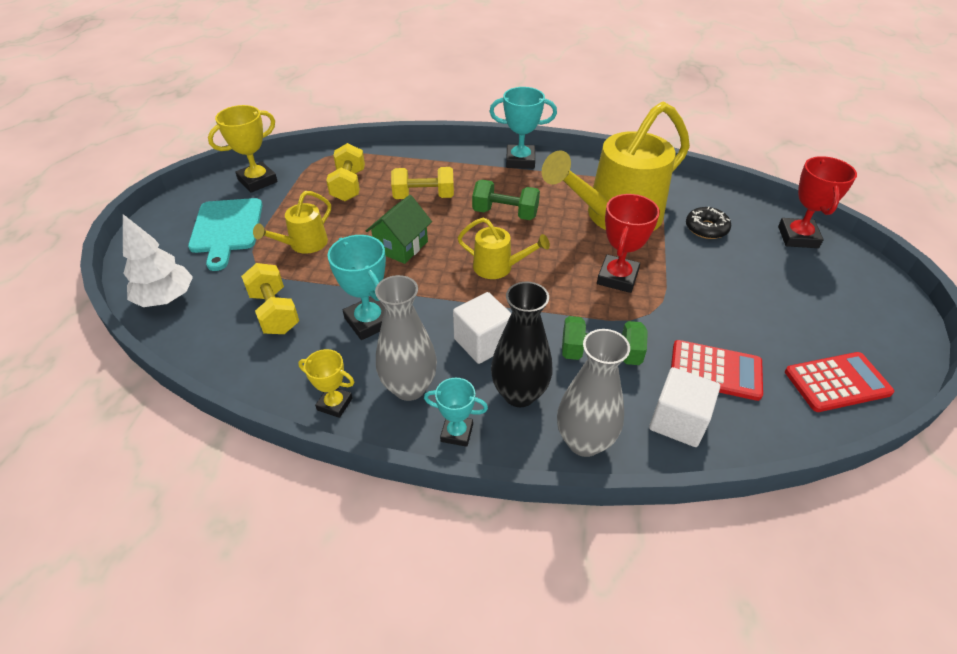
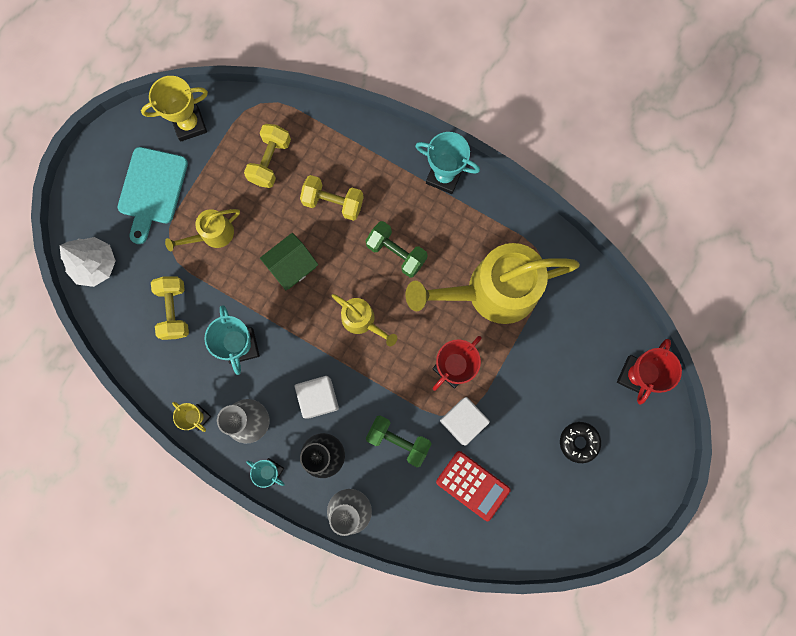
camera: 20 degrees right, 35 degrees up
(678, 421) = (421, 516): white cube -> white cube (462, 421)
(706, 228) = (562, 336): black donut -> black donut (578, 442)
(837, 382) = (552, 527): red calculator -> none

